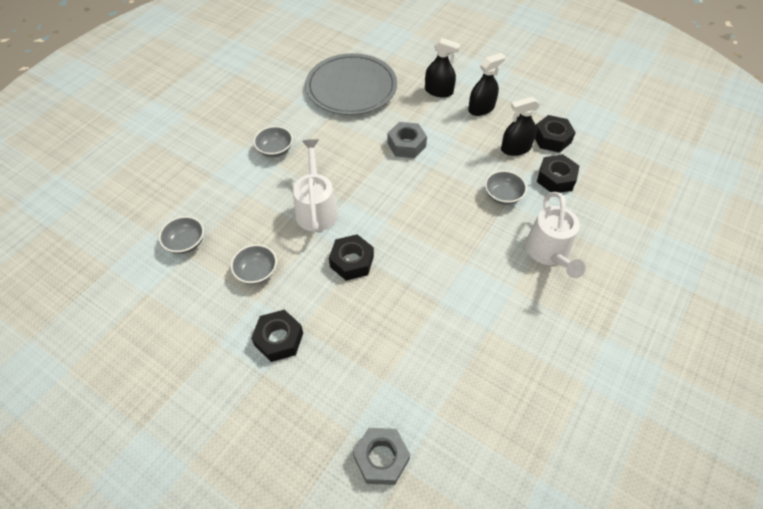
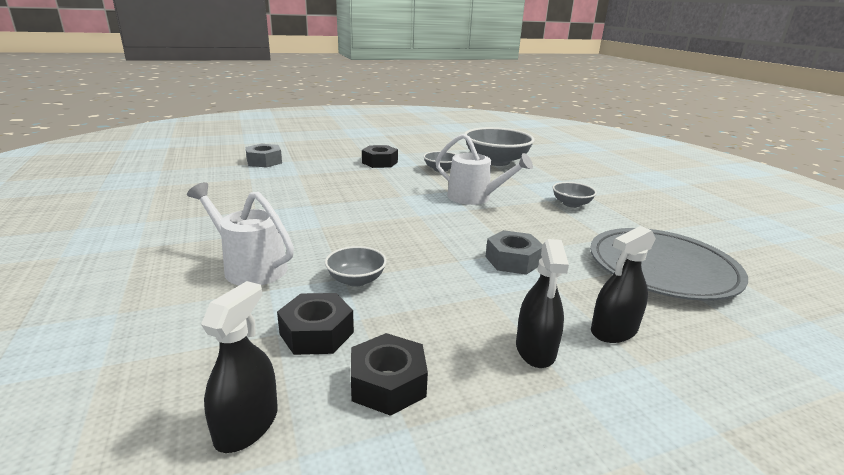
camera: 125 degrees right, 30 degrees down
(186, 243) = (496, 161): grey bowl -> grey bowl, size x2.01
(352, 261) = (401, 192): black nut -> none
(515, 148) = (413, 332): black spray bottle -> black spray bottle (247, 425)

